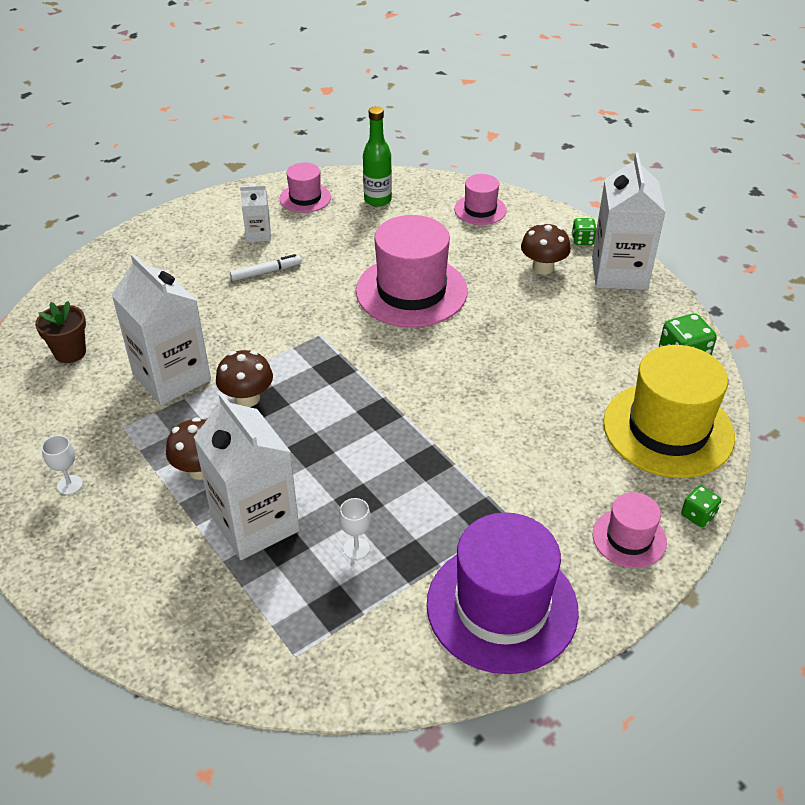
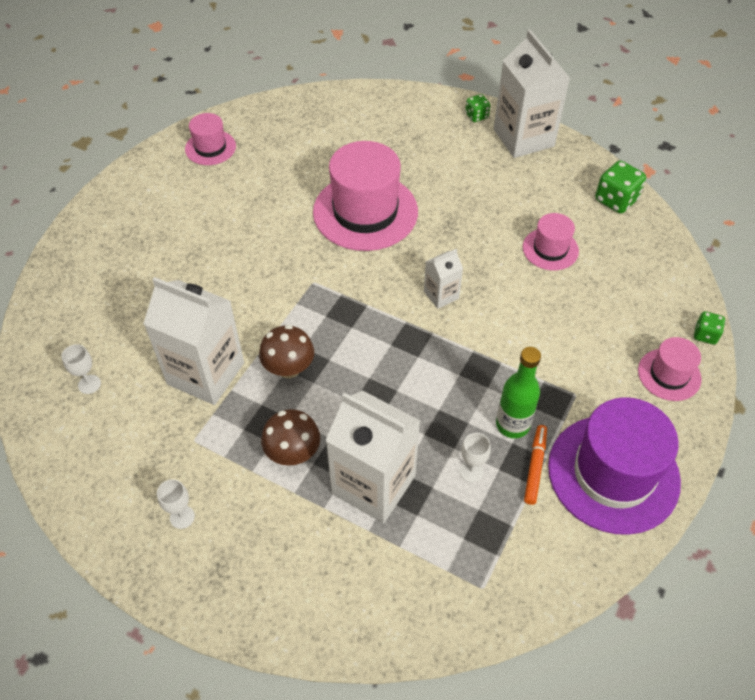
camera: 25 degrees left, 10 degrees up
(70, 352) = (89, 384): brown flower pot -> white goblet
(258, 234) = (191, 199): white carton -> white carton (441, 295)
(266, 272) = (223, 236): white marker -> none
(377, 200) = (278, 129): green bottle -> green bottle (512, 424)
(423, 569) = (535, 467): none -> orange marker
(480, 210) = (374, 112): pink hat -> pink hat (550, 249)
(543, 268) = (460, 152): brown mushroom -> none
(668, 429) = (642, 268): yellow hat -> none

